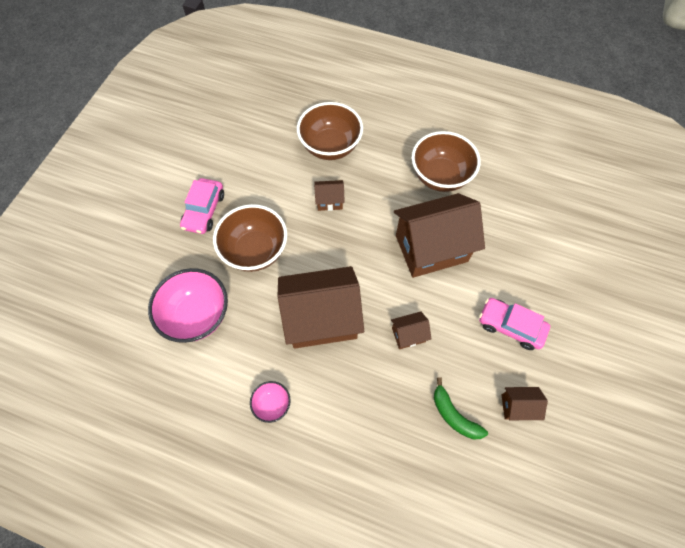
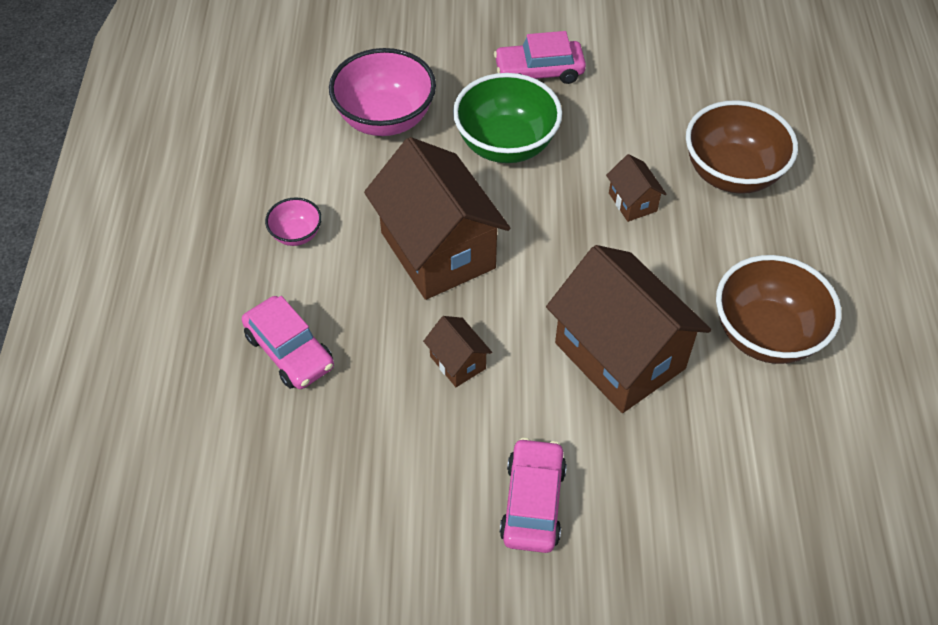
camera: 70 degrees right, 10 degrees down
(255, 251) = (506, 145): brown bowl -> green bowl
(366, 435) = (290, 351): none -> pink car
(454, 415) = (355, 453): green banana -> none
(517, 406) = (399, 540): brown house -> none

